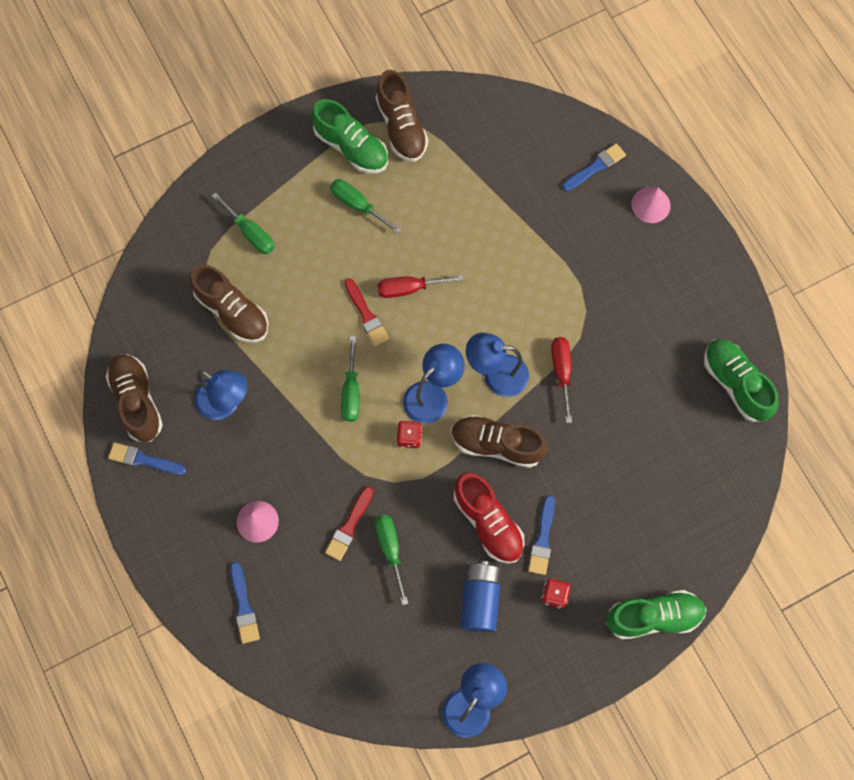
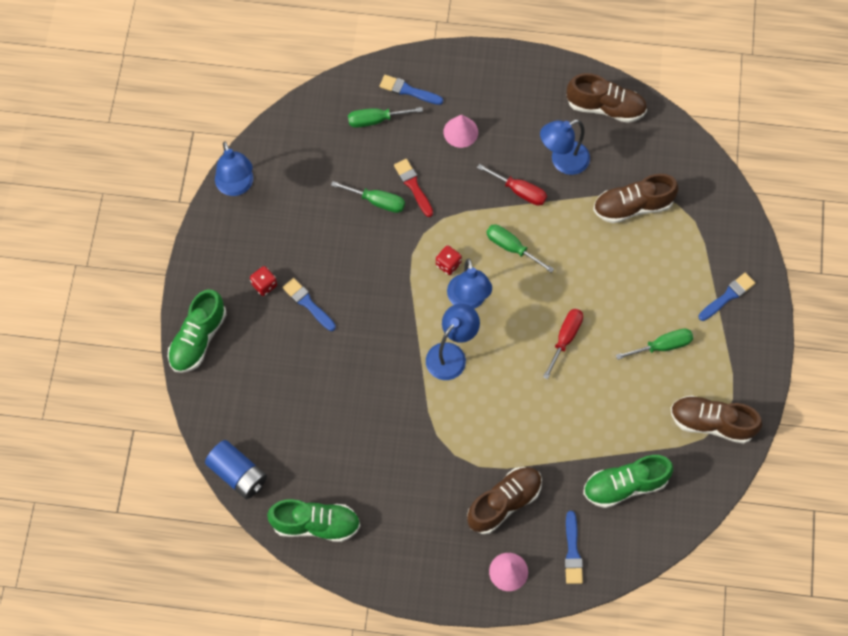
camera: 125 degrees right, 5 degrees down
(143, 460) = (558, 88): blue brush -> blue brush (728, 296)
(250, 233) = (690, 256): green screwdriver -> green screwdriver (375, 120)
(351, 147) = (718, 373): green shoe -> green shoe (625, 485)
(366, 315) = (564, 295): red brush -> none
(480, 599) = (299, 235): blue battery -> blue battery (238, 474)
(488, 522) = (347, 276): red shoe -> none
(497, 444) = (398, 319): brown shoe -> brown shoe (504, 503)
(561, 372) = (420, 402): red screwdriver -> red screwdriver (519, 191)

